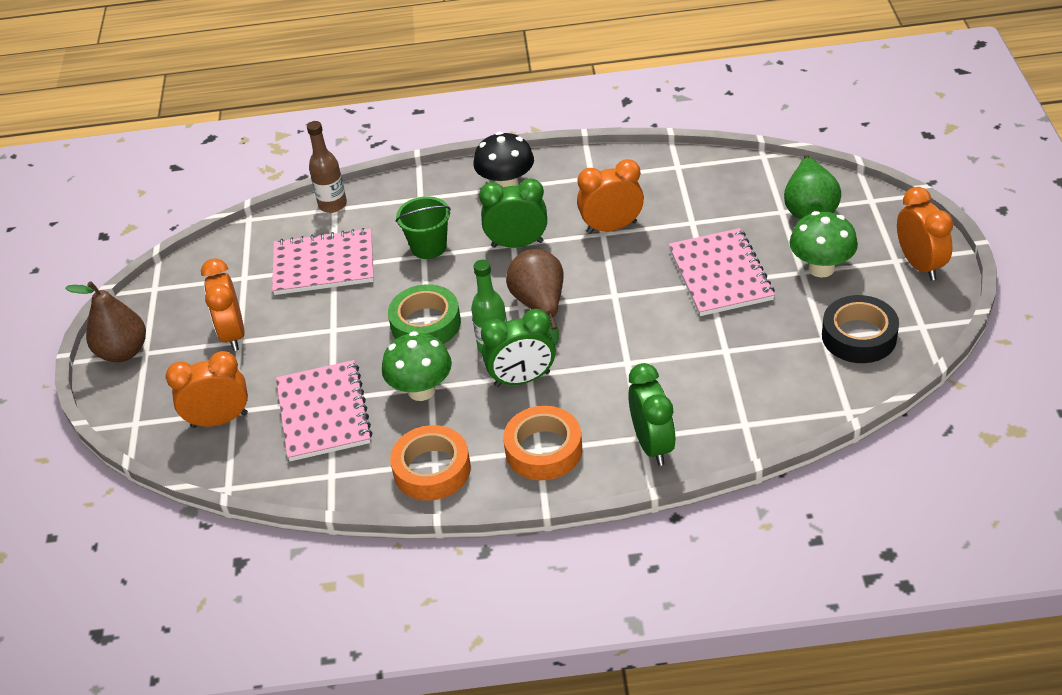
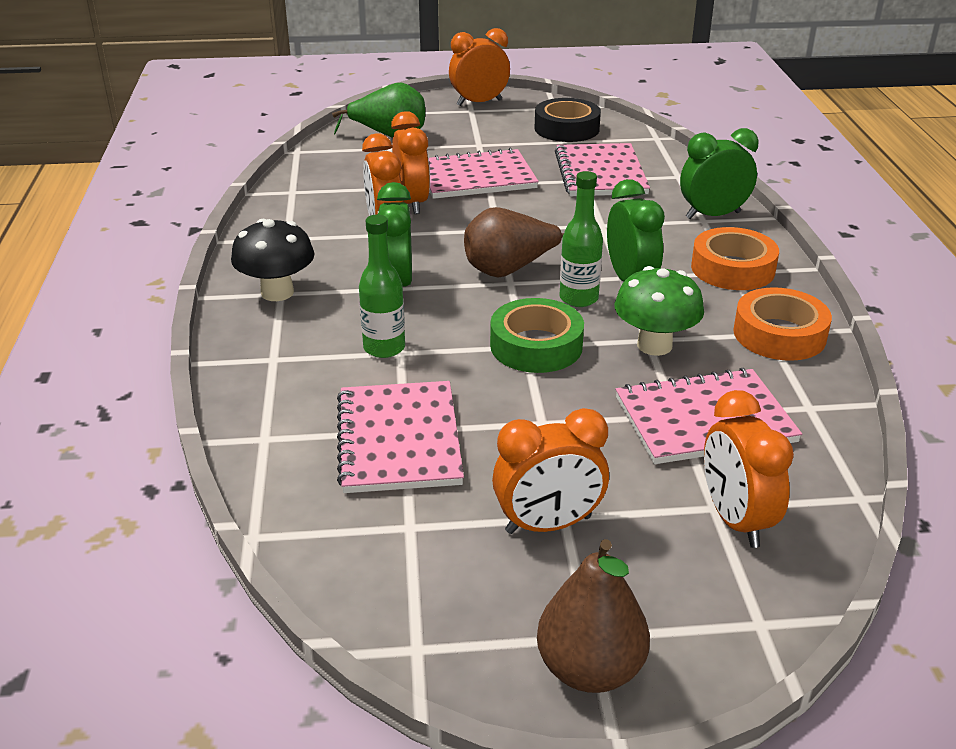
camera: 95 degrees left, 10 degrees down
(332, 205) = (254, 440): brown bottle -> none
(429, 247) = (384, 348): green bucket -> green bottle
(661, 238) = (412, 203): none -> orange clock
(743, 363) = (600, 173): none -> pink notebook
(821, 268) = (476, 137): green mushroom -> none

